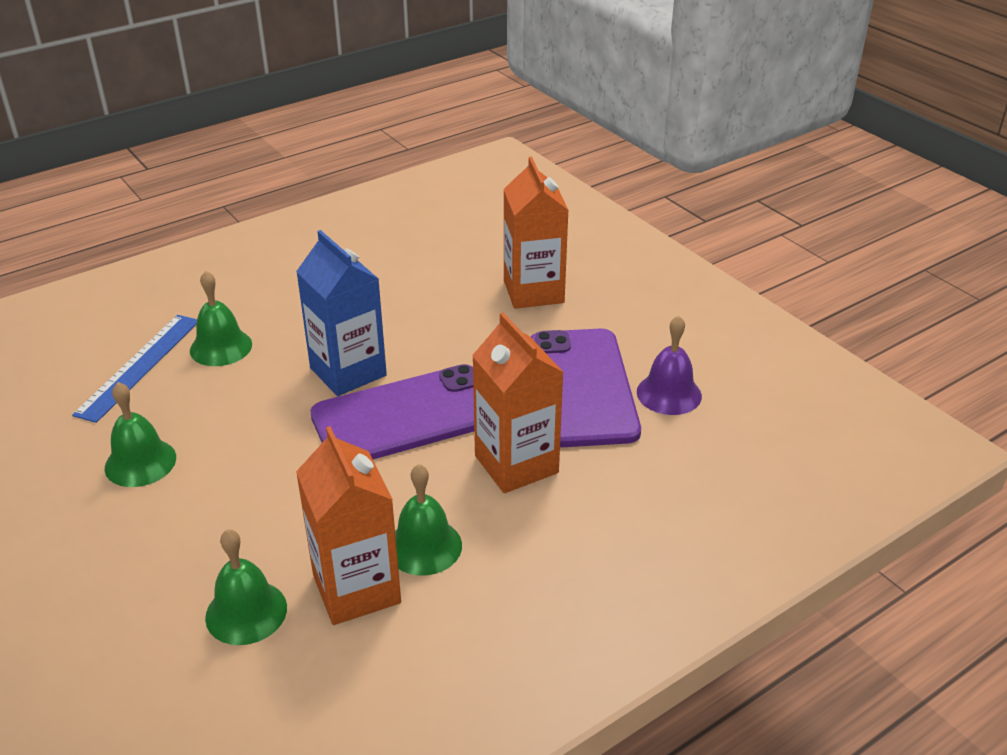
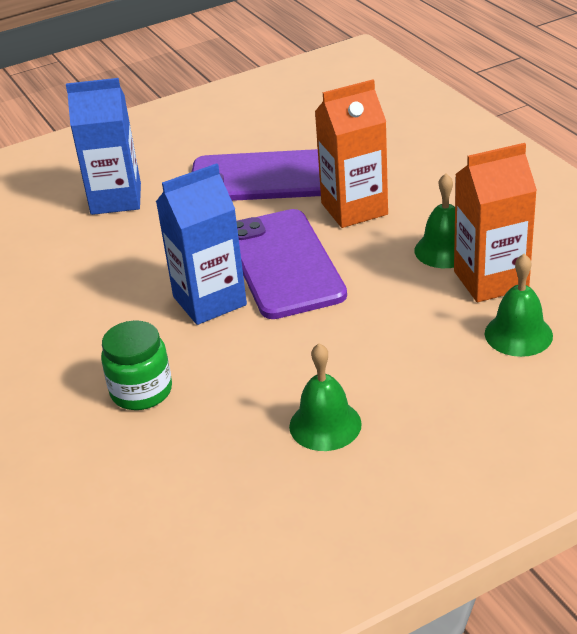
camera: 80 degrees left, 0 degrees up
(139, 366) = (158, 451): blue ruler -> none
(221, 347) = (141, 391): green bell -> green jar
(533, 292) = (116, 199): orange carton -> blue carton
(669, 394) = (280, 141): purple bell -> none

